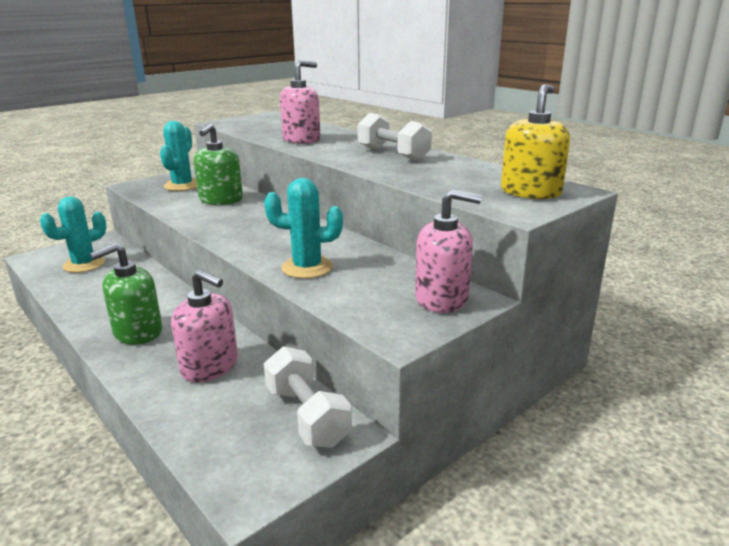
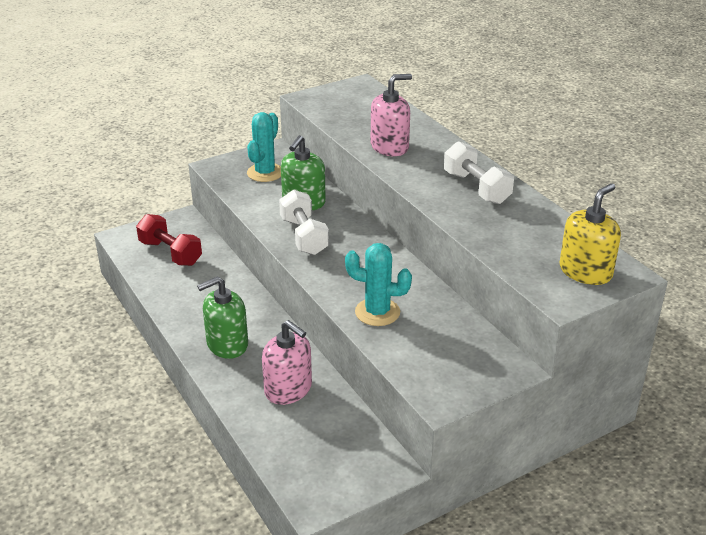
camera: 10 degrees right, 10 degrees up
(84, 264) = (170, 253): turquoise cactus -> red dumbbell
(307, 416) = (363, 447): white dumbbell -> white dumbbell (304, 236)
(442, 298) = (486, 365): pink soap dispenser -> none

